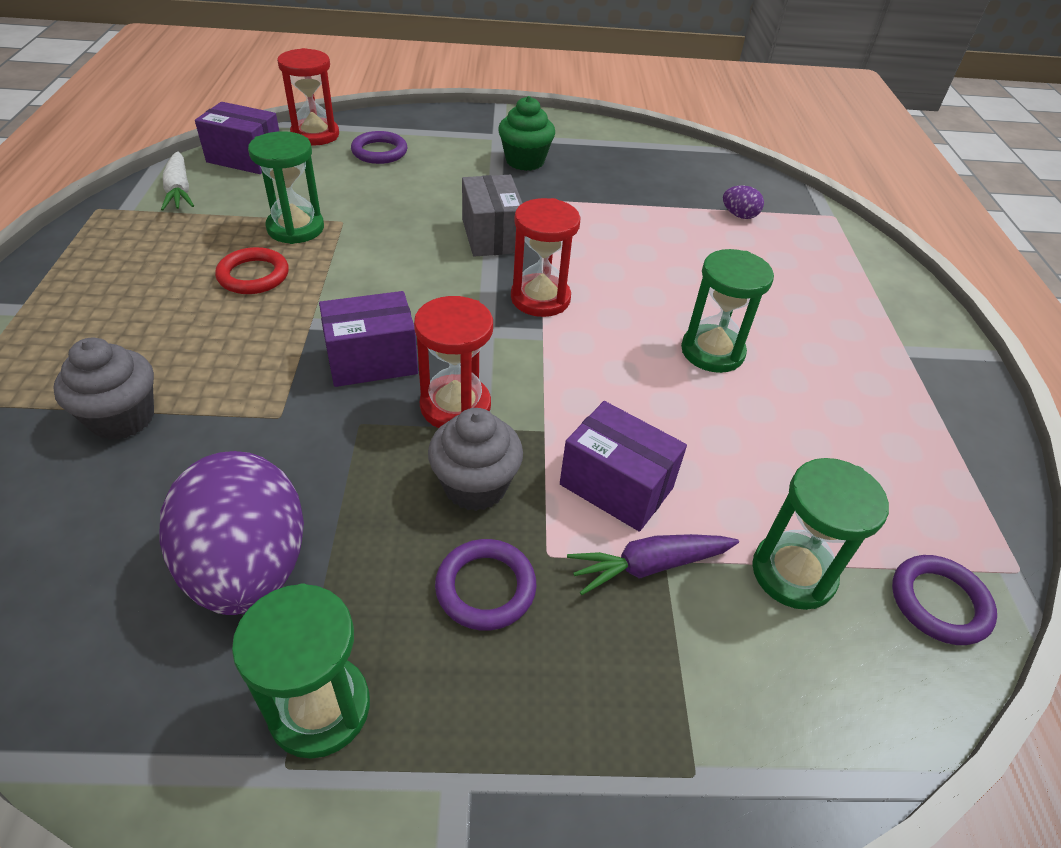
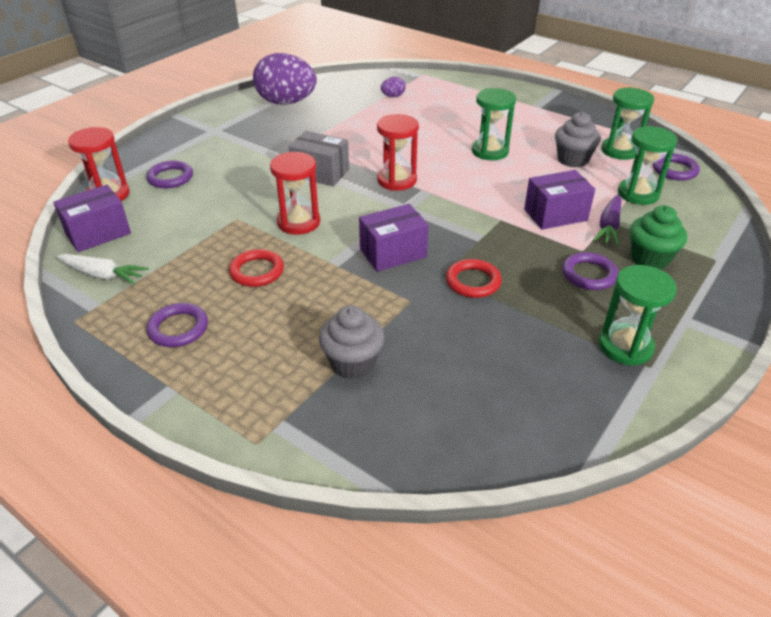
camera: 50 degrees left, 5 degrees down
(119, 270) = (178, 328): none -> purple ring
(248, 567) = (520, 344): purple egg -> purple egg (286, 102)
(295, 228) = (221, 239): green hourglass -> green hourglass (619, 151)
(365, 459) = (473, 282): none -> red ring
(372, 360) = (393, 253): purple box -> purple box turned 45 degrees clockwise
(455, 406) = (458, 239): red hourglass -> red hourglass (298, 222)
(475, 486) = (522, 254): grey cupcake -> grey cupcake (572, 160)
(525, 161) = (256, 133): green cupcake -> green cupcake (650, 259)

